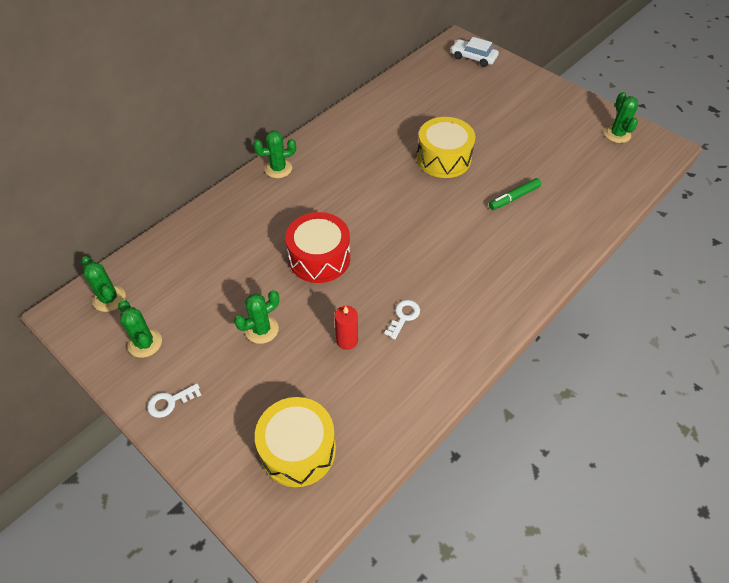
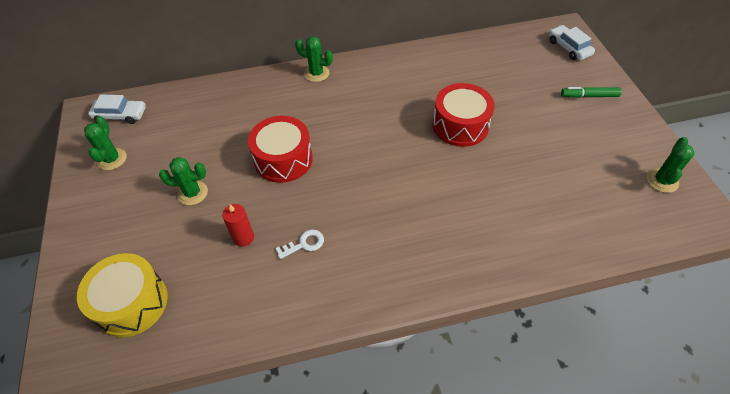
camera: 35 degrees right, 0 degrees up
(109, 299) = (120, 115): green cactus -> white car
(170, 402) = (88, 211): white key -> none
(443, 158) = (460, 125): yellow drum -> red drum
(514, 197) = (496, 191): green marker -> green marker (589, 96)

